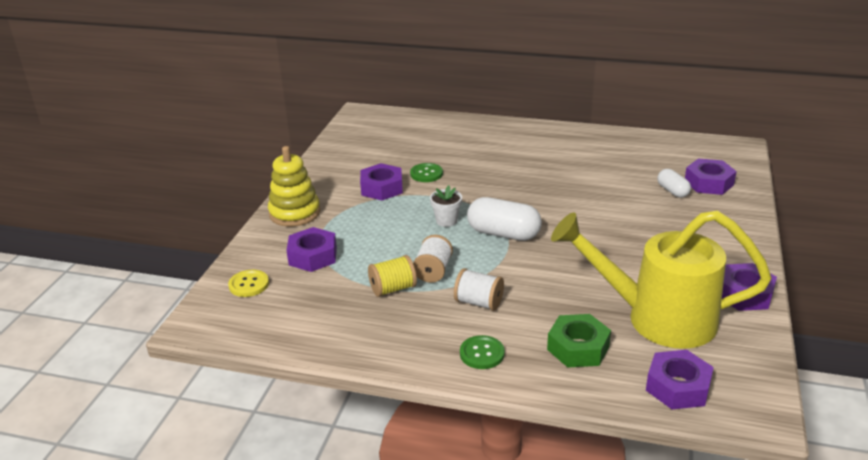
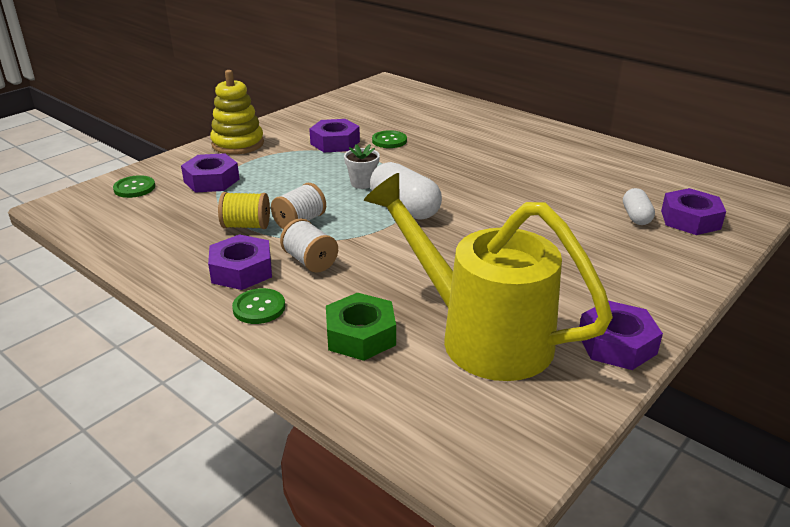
camera: 25 degrees right, 0 degrees up
(249, 284) = (134, 188): yellow button -> green button
(678, 387) = (427, 414): purple nut -> purple nut (242, 270)

